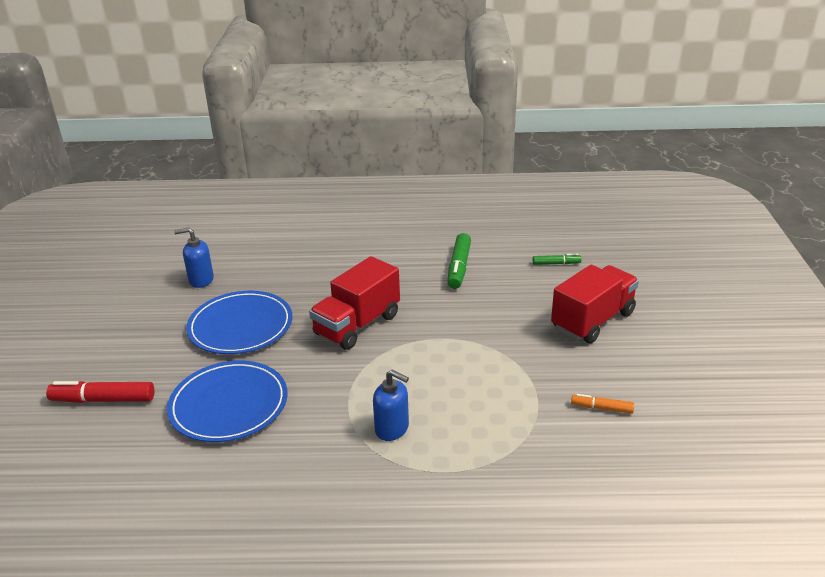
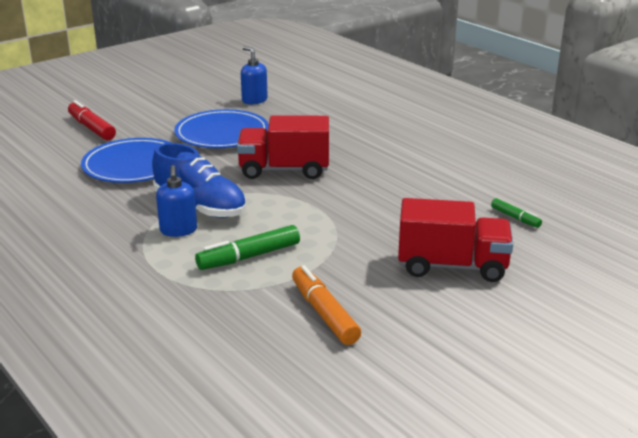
camera: 50 degrees right, 5 degrees down
(364, 398) = (200, 206): none -> blue shoe
(459, 267) = (429, 178): green marker -> green marker (249, 257)
(601, 408) = (324, 313): orange marker -> orange marker, size x1.76

